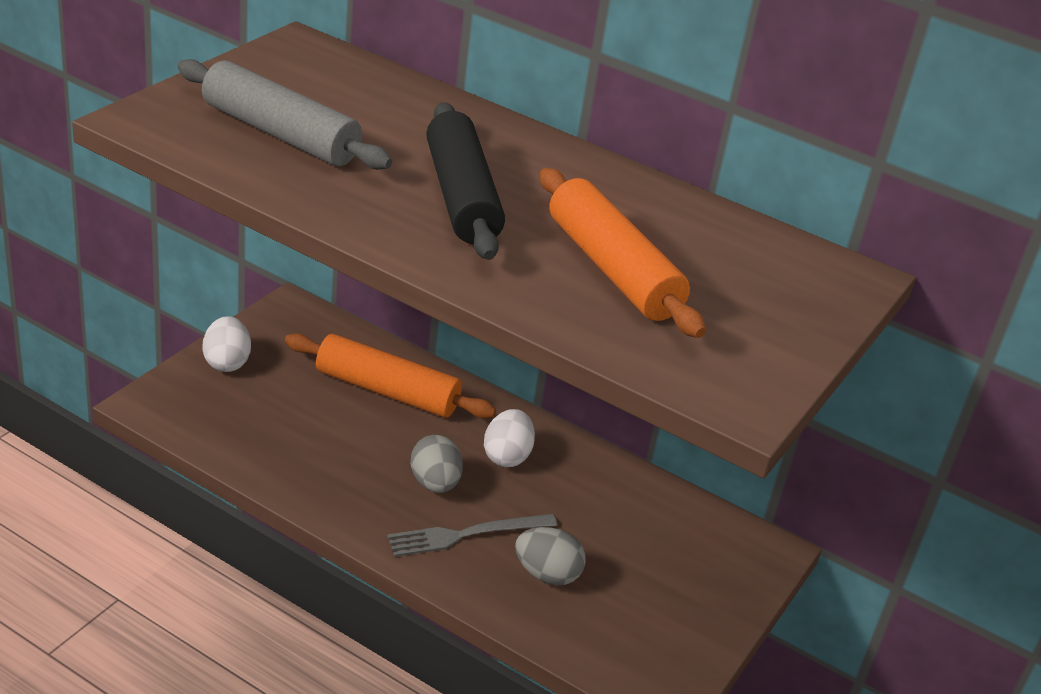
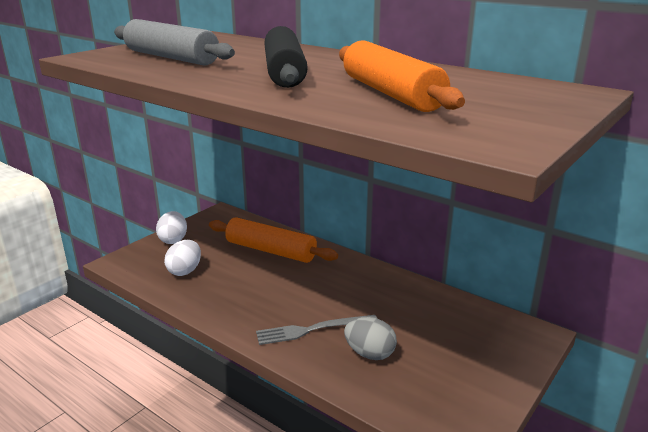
camera: 10 degrees right, 10 degrees down
(434, 483) = (294, 299): grey egg -> none
(507, 456) = (345, 283): white egg -> white egg (185, 271)

